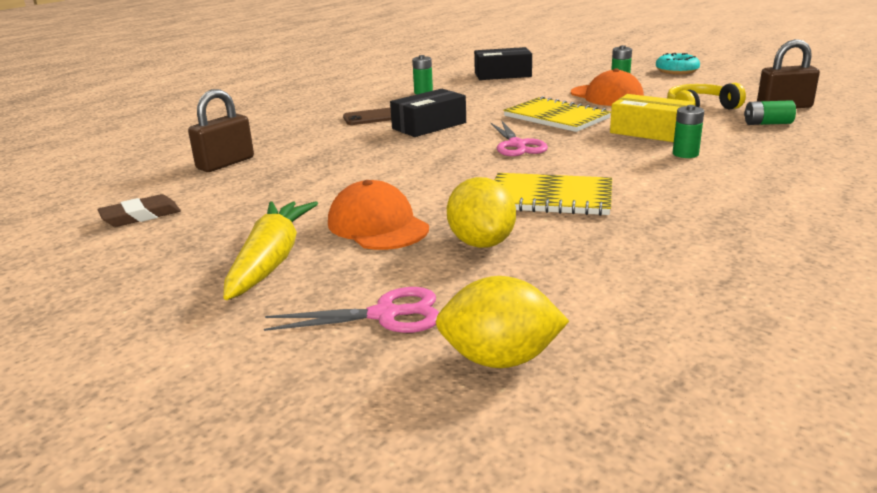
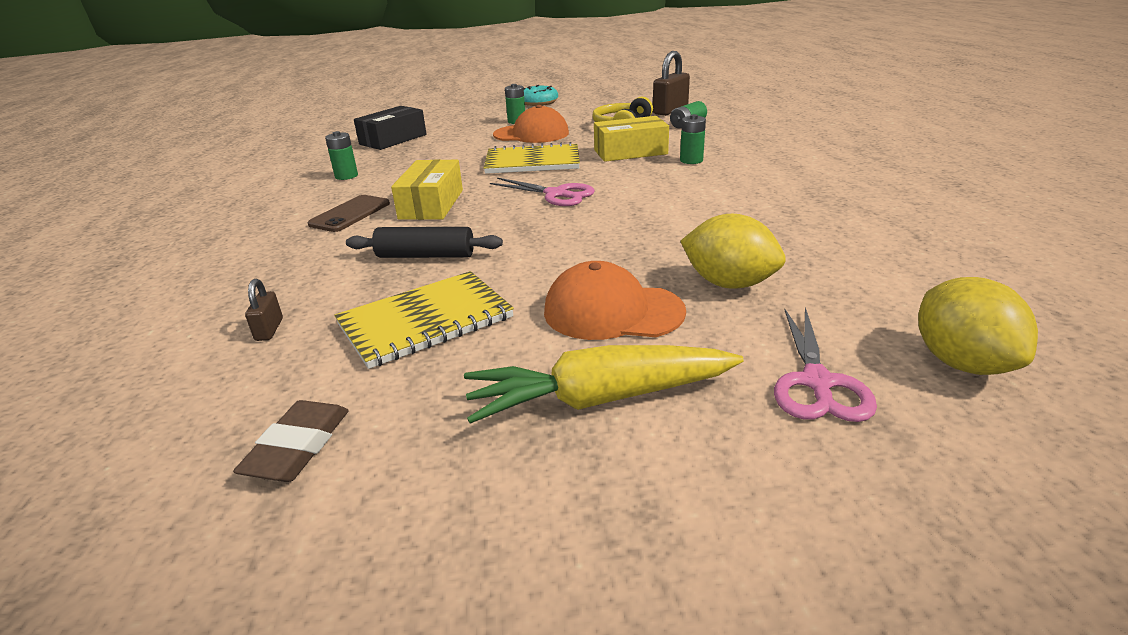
camera: 45 degrees left, 5 degrees up
(225, 163) = (269, 330): brown padlock -> brown padlock, size x0.50
(271, 260) = (599, 399): yellow carrot -> yellow carrot turned 60 degrees counterclockwise
(360, 155) = (426, 255): none -> black rolling pin
(385, 315) = (817, 382): pink scissors -> pink scissors turned 150 degrees clockwise
(429, 126) = (431, 204): black box -> yellow box
(500, 359) = (961, 363): yellow lemon -> yellow lemon turned 60 degrees counterclockwise
(550, 198) = (686, 226): yellow notebook -> yellow notebook (425, 321)

